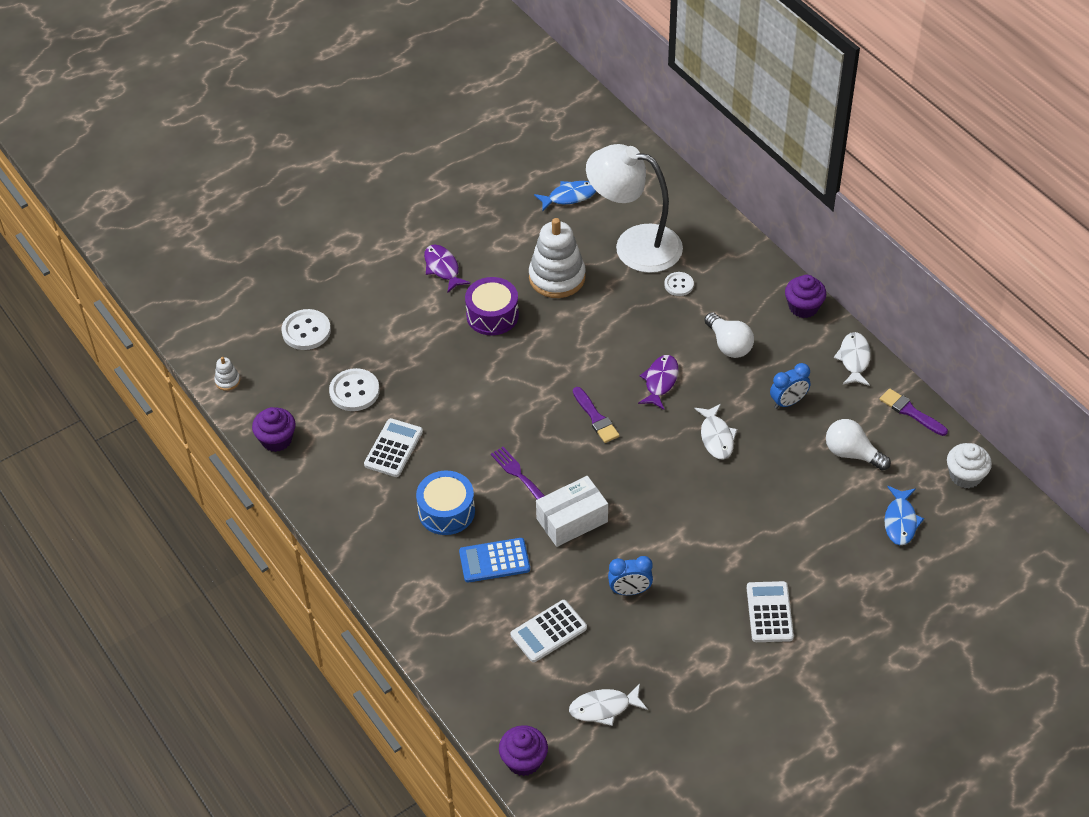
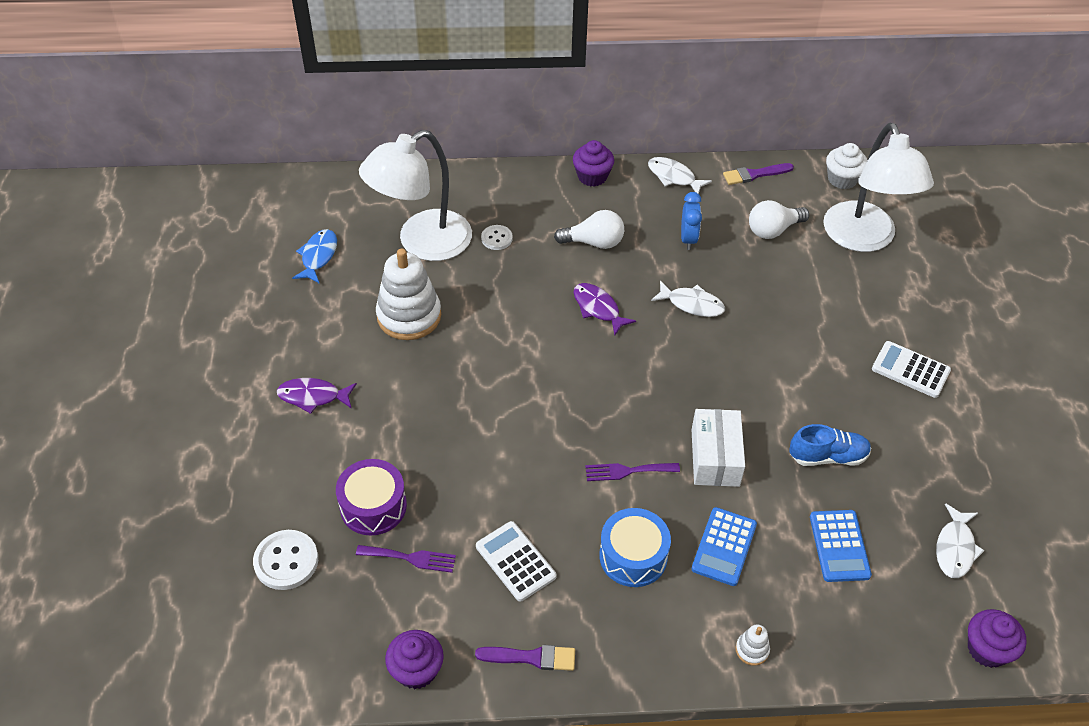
camera: 60 degrees left, 0 degrees up
(227, 381) = (288, 679): white stacking toy -> white stacking toy (752, 650)
(354, 391) = (409, 558): white button -> purple fork
(492, 315) = (411, 388): purple drum -> purple drum (373, 506)
(548, 632) = (839, 546): white calculator -> blue calculator
(596, 418) = (604, 376): purple brush -> purple brush (531, 657)
(630, 591) = (828, 456): blue clock -> blue shoe
(900, 521) = (863, 239): blue fish -> white lamp

